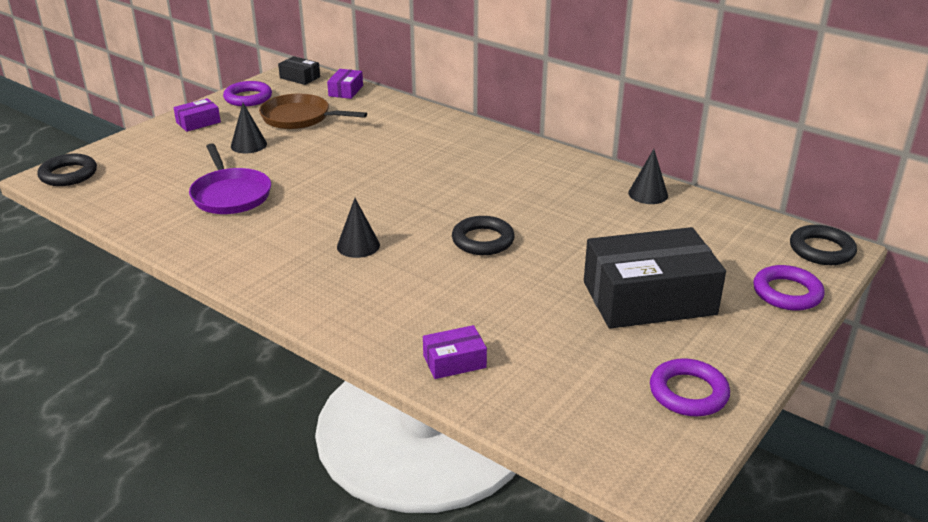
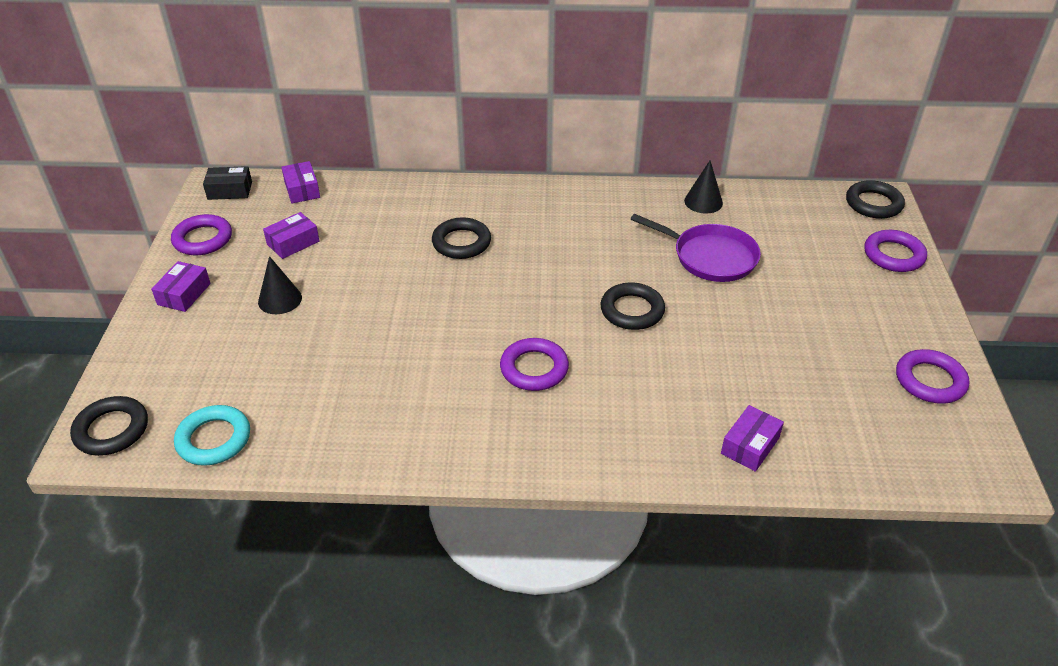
camera: 35 degrees left, 10 degrees up
(112, 201) = (214, 439): none -> turquoise ring
(230, 195) = (338, 369): purple pan -> purple pan (710, 257)
(299, 118) = (293, 243): brown pan -> purple box
(358, 245) = (534, 368): black cone -> purple ring
(412, 155) = (461, 242): none -> black ring
(649, 298) = (814, 307): black box -> none

